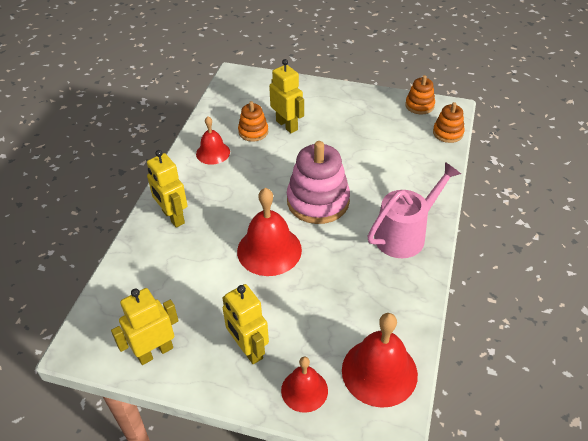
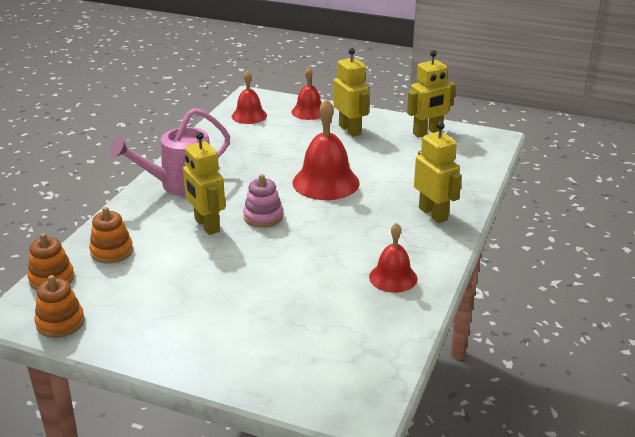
camera: 175 degrees left, 15 degrees down
(253, 132) = (334, 302): orange stacking toy -> orange stacking toy (112, 251)
(287, 125) = (281, 307): yellow robot -> yellow robot (206, 225)
(318, 201) = (263, 217): pink stacking toy -> pink stacking toy, size x0.54
(379, 372) = (249, 115): red bell -> red bell, size x0.61

